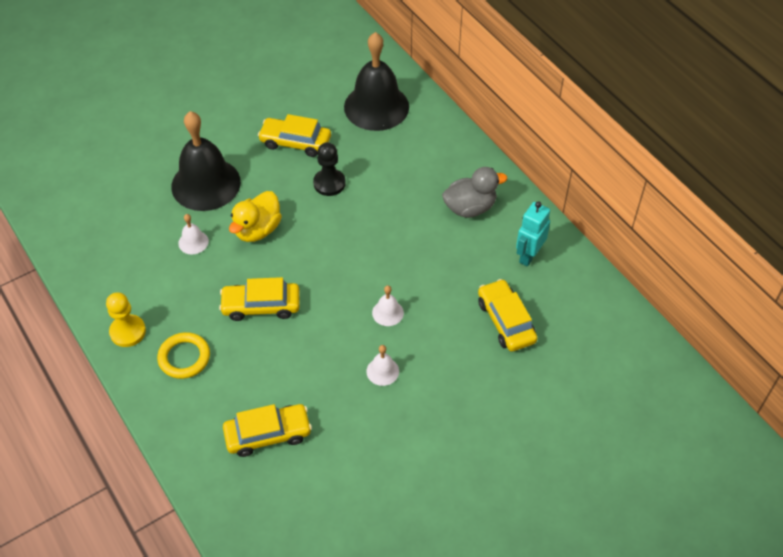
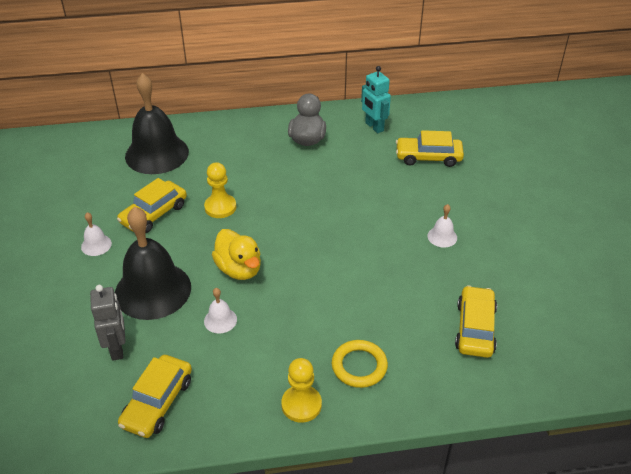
camera: 65 degrees left, 10 degrees down
(136, 191) = (117, 348): none -> grey robot
(261, 306) = (330, 292): yellow car -> yellow car (157, 402)
(329, 183) = (220, 207): black pawn -> yellow pawn
(387, 312) = (384, 215): white bell -> white bell (96, 245)

